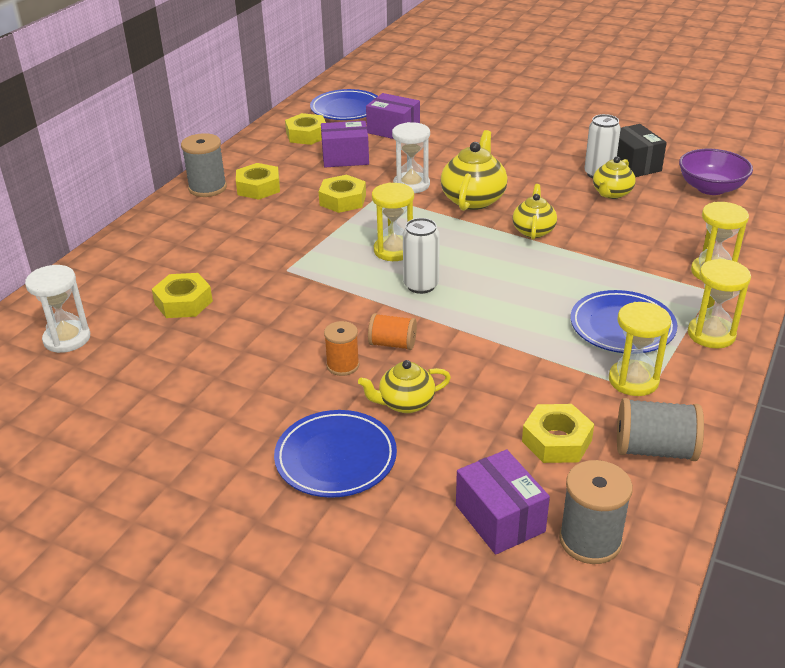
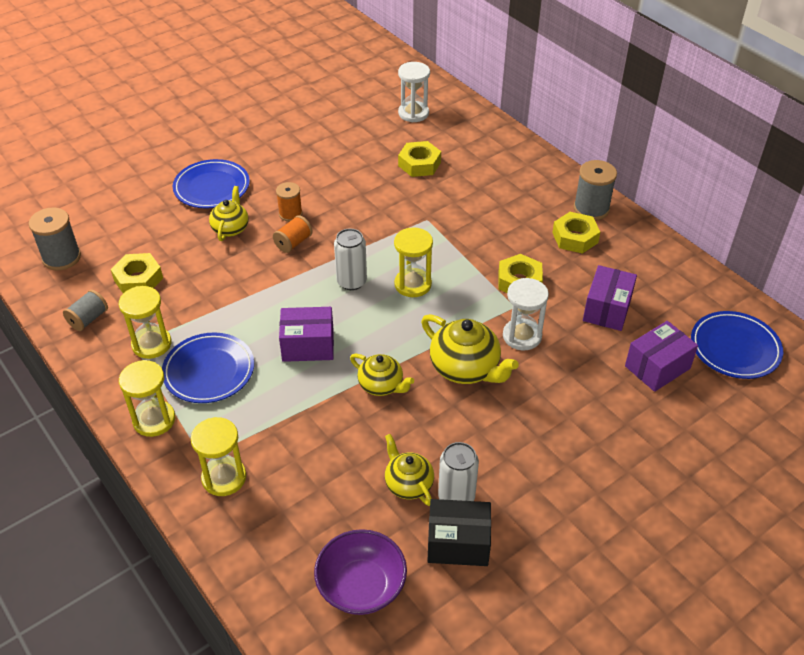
camera: 115 degrees right, 10 degrees up
(306, 135) = (676, 297): yellow nut -> none
(500, 518) = (110, 231): purple box -> purple box (308, 345)
(654, 449) = (88, 319): grey spool -> grey spool, size x0.66

